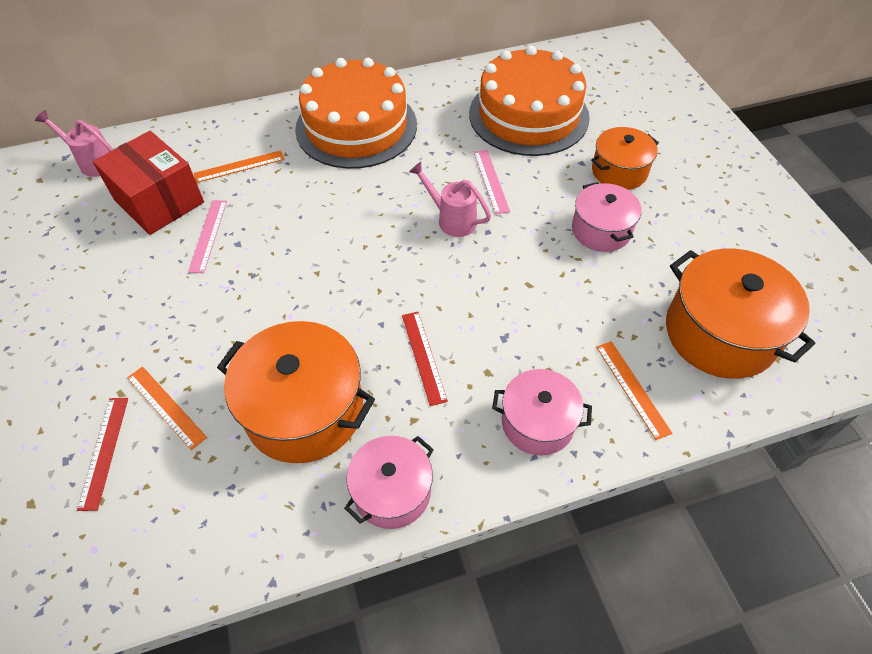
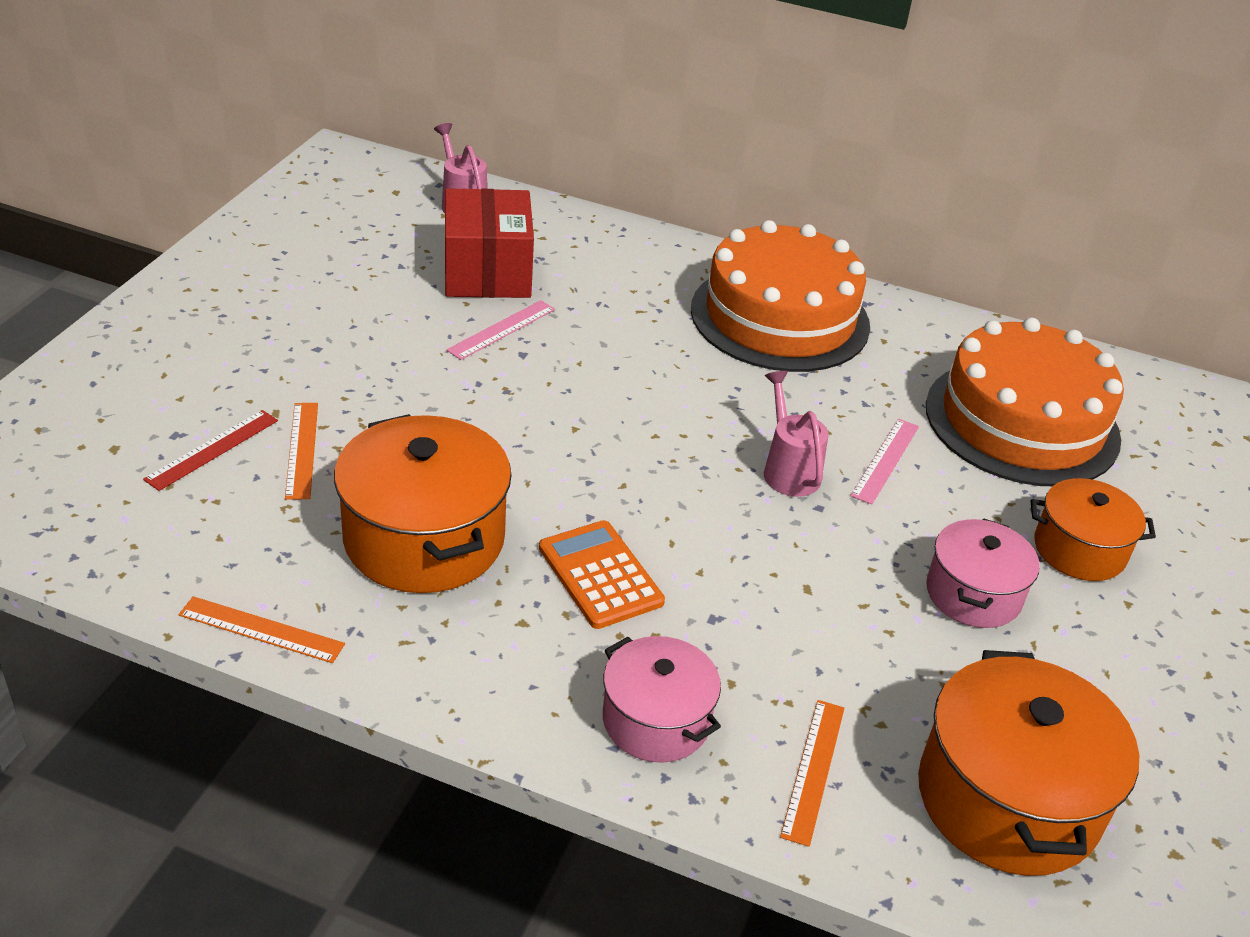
camera: 35 degrees right, 15 degrees down
(239, 166) = (603, 285): orange ruler -> orange ruler (261, 629)
(392, 491) = (429, 666): pink pot -> none
(423, 357) = (600, 575): red ruler -> orange calculator

